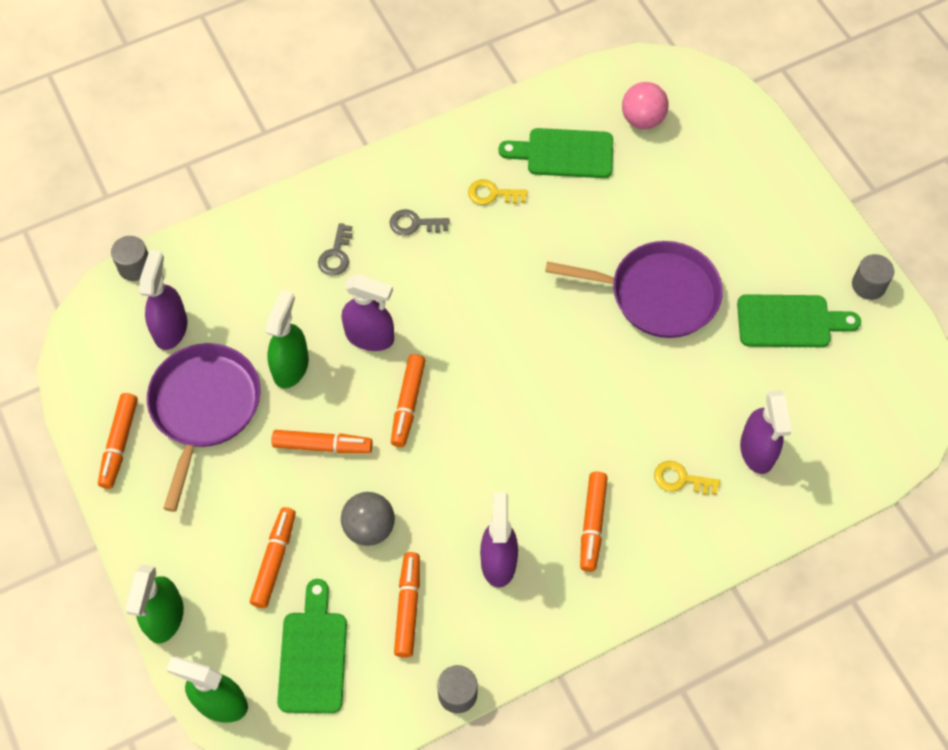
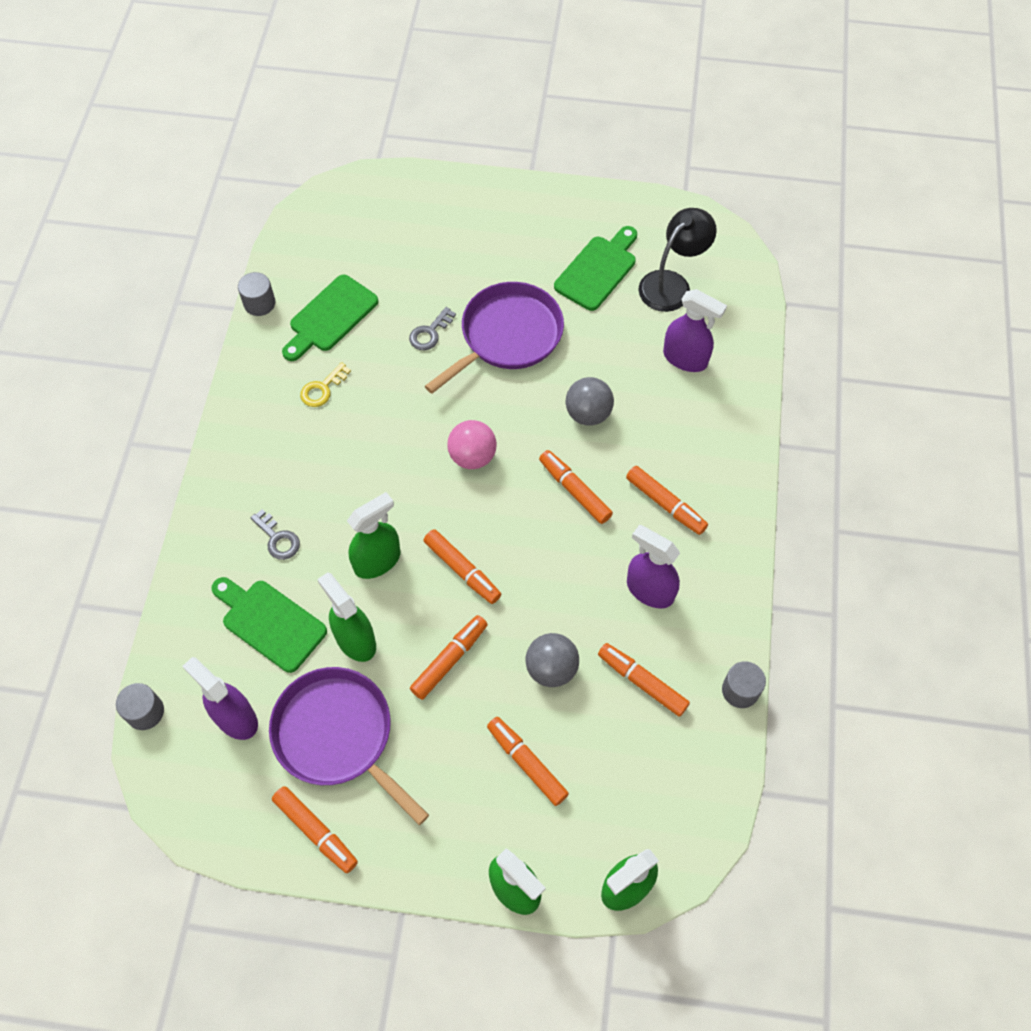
camera: 55 degrees left, 0 degrees up
(313, 655) = (634, 783): green cutting board -> green cutting board (269, 623)
(370, 337) = (377, 560): purple spray bottle -> green spray bottle
(414, 224) = (300, 462): grey key -> grey key (430, 333)
(548, 442) = (574, 490): none -> orange marker
(632, 406) = (588, 414): none -> grey ball
(642, 119) = (347, 247): pink ball -> pink ball (472, 456)
(680, 479) = (671, 422): yellow key -> none
(829, 391) = (671, 284): none -> black lamp
(868, 285) = (607, 205): grey cylinder -> grey cylinder (259, 303)

